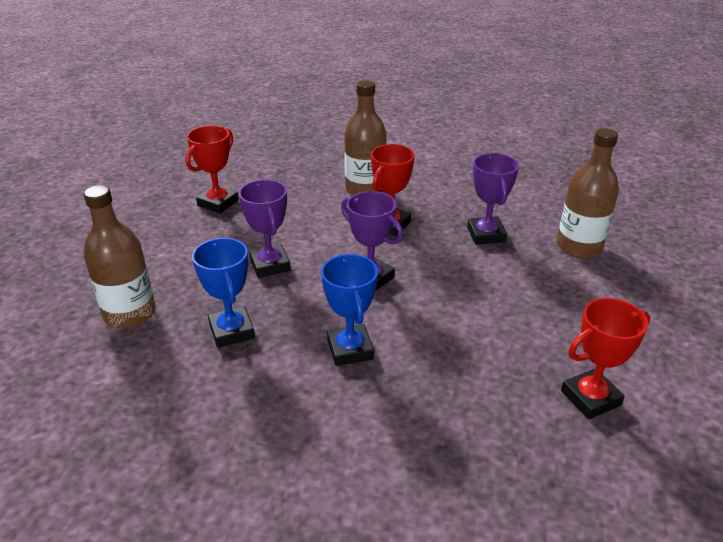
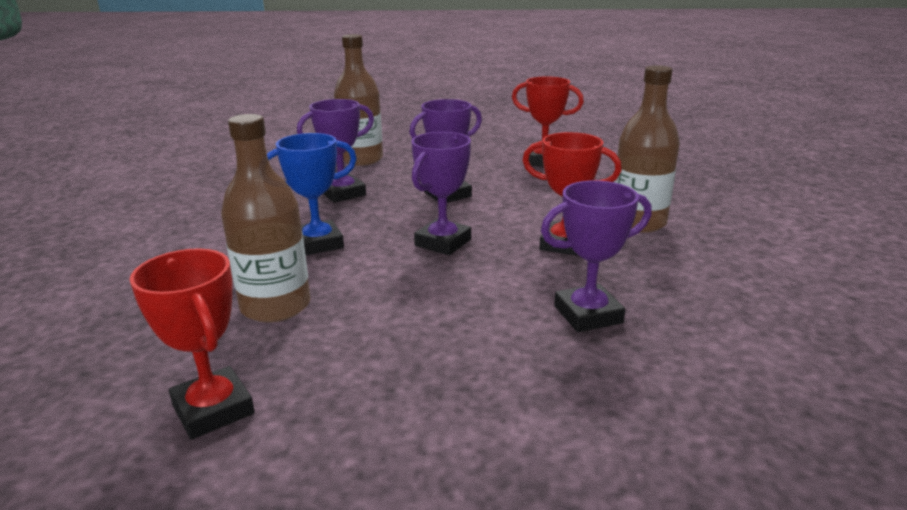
camera: 80 degrees right, 10 degrees down
(232, 331) = (343, 193): blue trophy -> purple trophy
(579, 247) = (612, 414): brown bottle -> brown bottle (276, 306)

